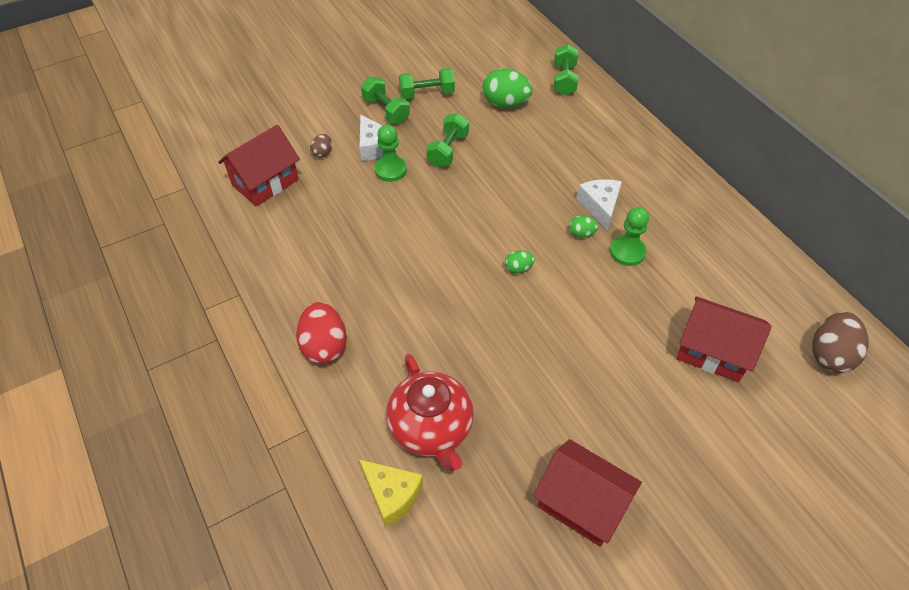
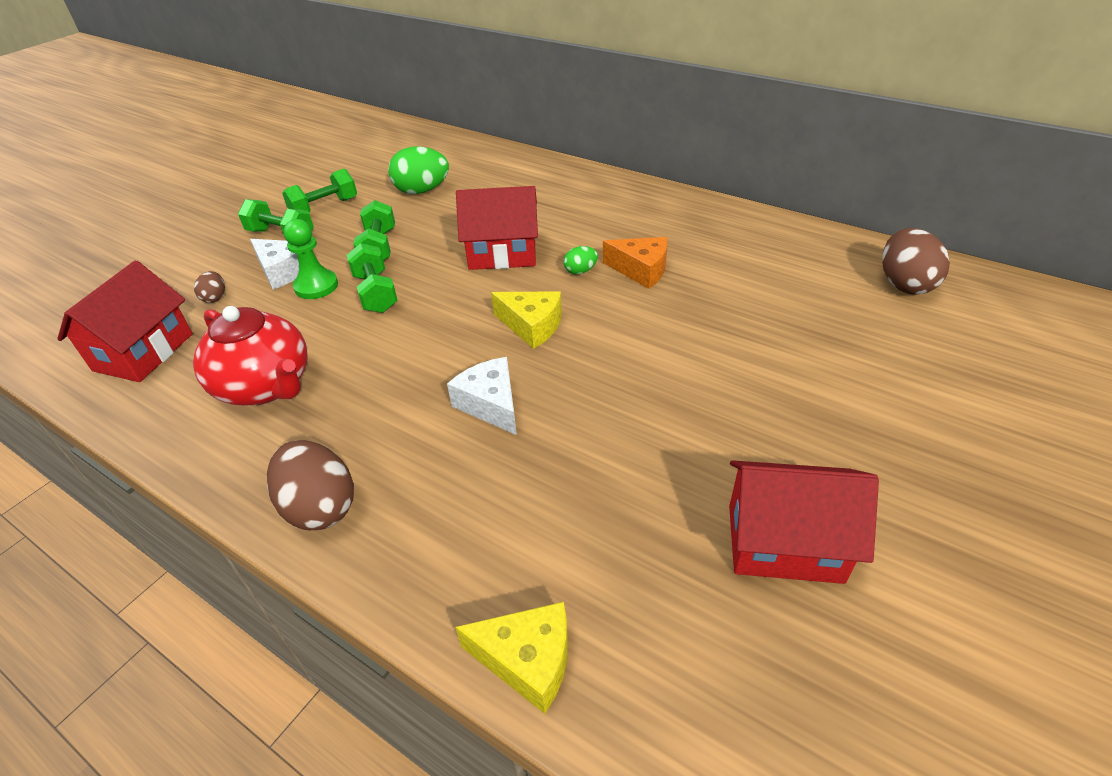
camera: 25 degrees left, 10 degrees down
(324, 346) = (320, 507): red egg -> brown egg
(431, 429) = (533, 543): red teapot -> red teapot (266, 386)
(518, 268) = (532, 326): green egg -> yellow cheese
(564, 80) = (473, 157): green dumbbell -> green dumbbell (375, 293)
(600, 206) = (583, 242): white cheese -> white cheese (490, 404)
(627, 252) = (641, 270): green pawn -> orange cheese
(712, 352) = (796, 324): red house -> red house (502, 254)

